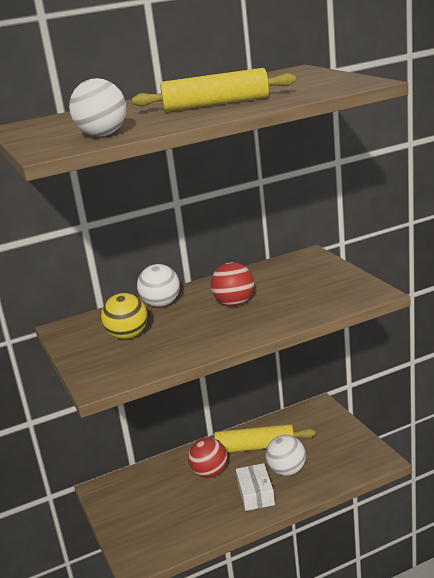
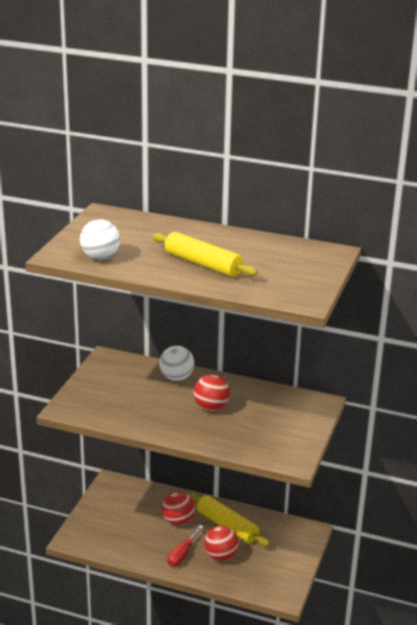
camera: 40 degrees right, 5 degrees up
(128, 336) = (124, 388): yellow ball -> none
(255, 494) = (182, 554): white box -> red screwdriver
(287, 471) = (221, 556): white ball -> red ball

